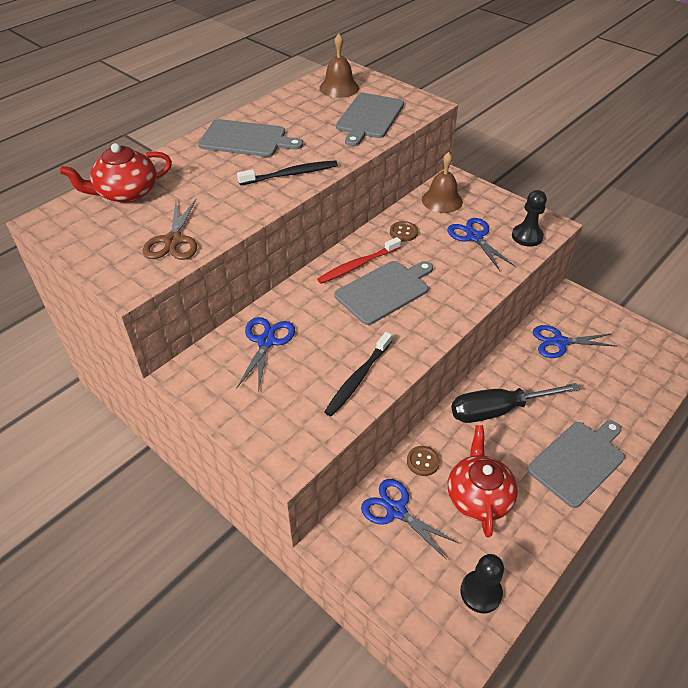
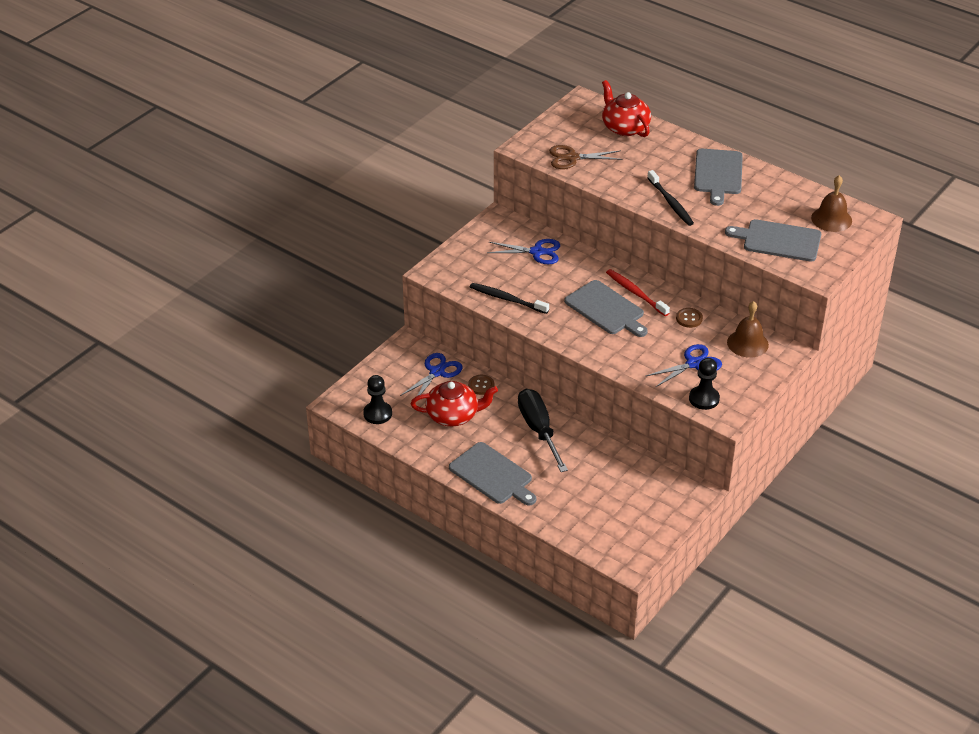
camera: 85 degrees right, 5 degrees down
(559, 342) = (628, 476): blue scissors -> none

